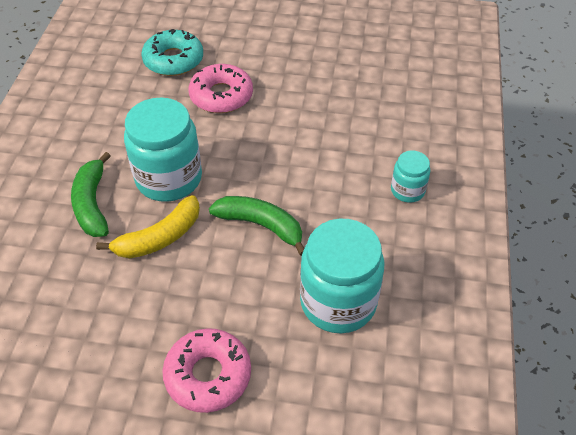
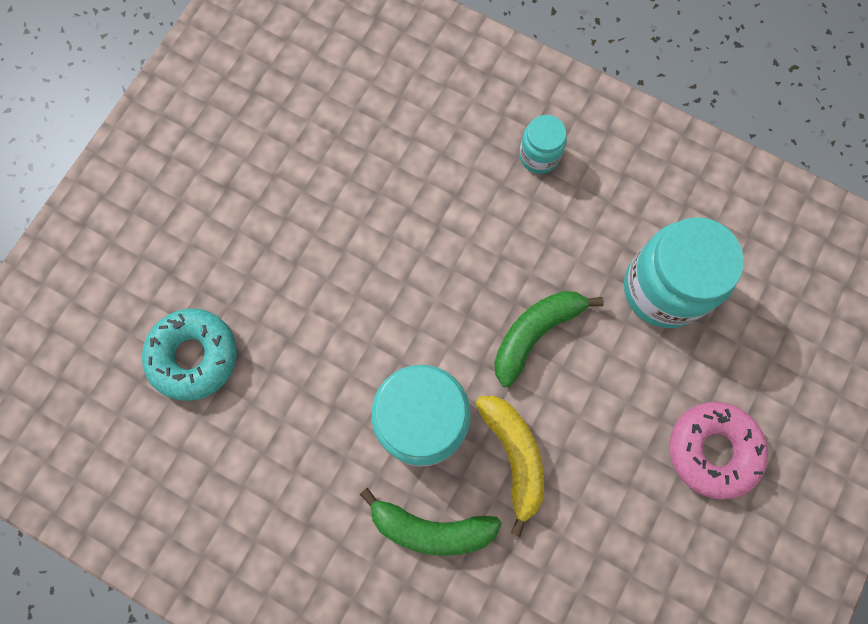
camera: 70 degrees left, 25 degrees up
(221, 96) = (296, 312): pink donut -> none

